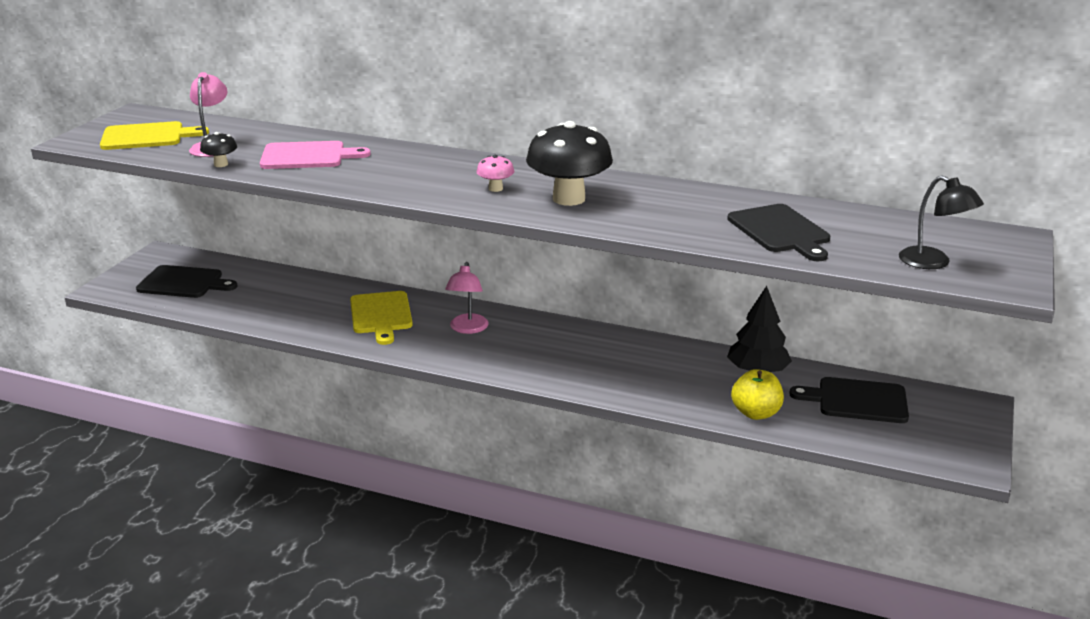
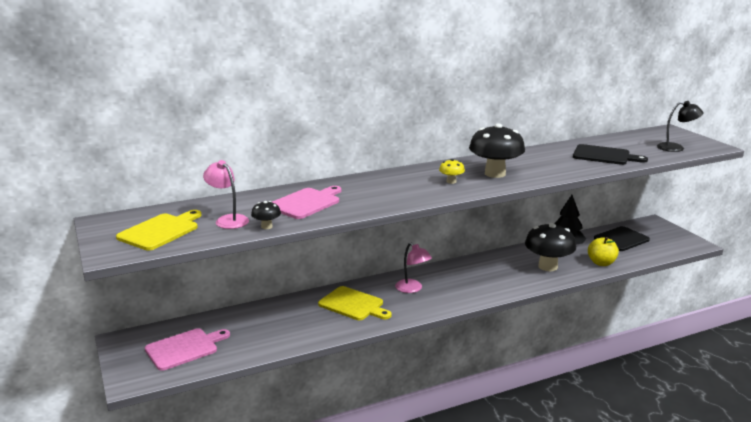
camera: 45 degrees left, 5 degrees down
(184, 283) = (184, 348): black cutting board -> pink cutting board
(495, 188) = (451, 181): pink mushroom -> yellow mushroom
(673, 382) = (548, 266): none -> black mushroom

